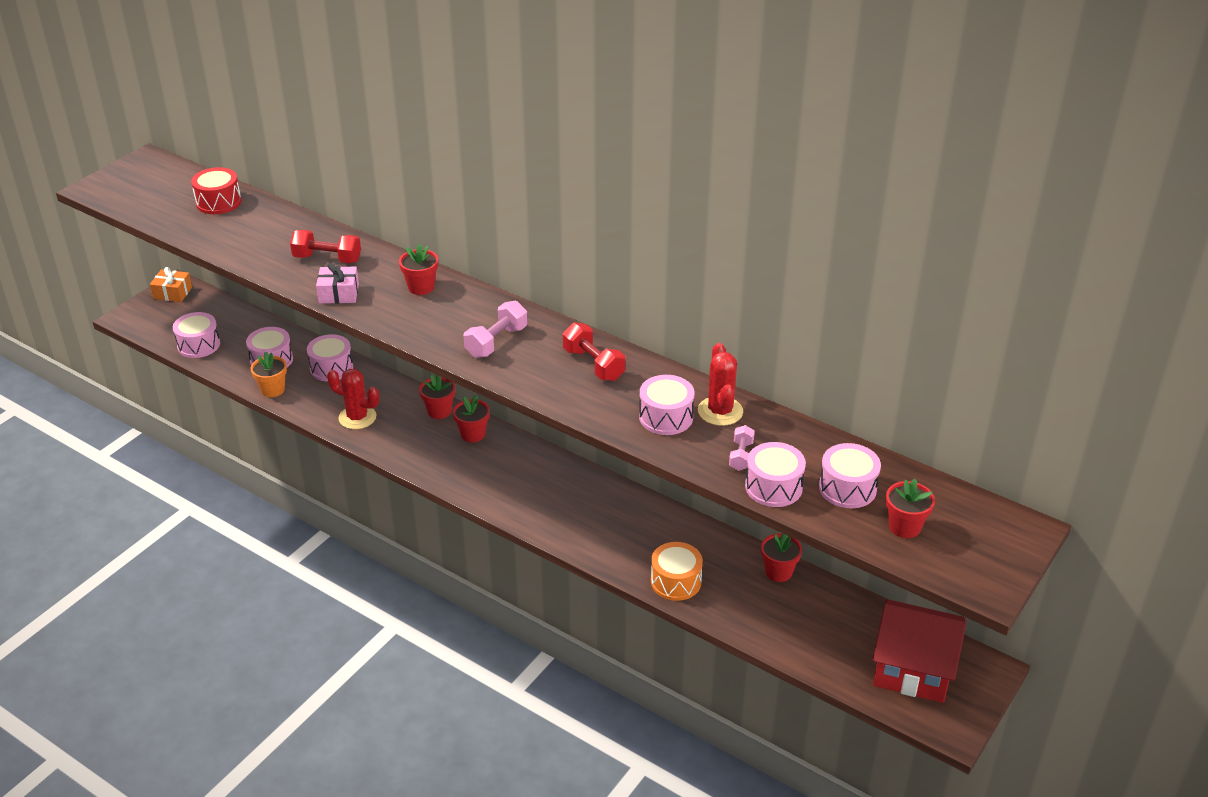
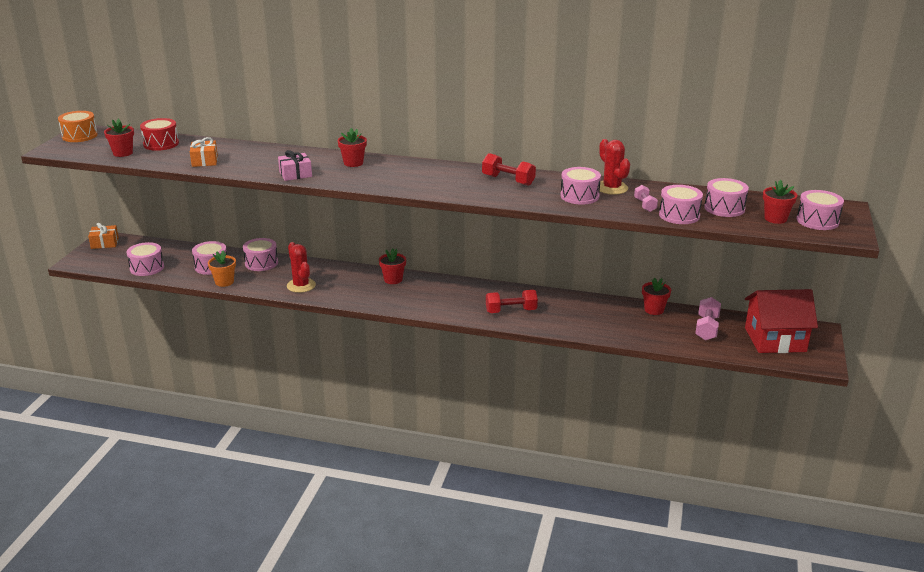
camera: 20 degrees left, 10 degrees down
(249, 245) = (204, 161): none -> orange gift
(327, 259) = (271, 159): red dumbbell -> red dumbbell (511, 311)
(357, 417) = (301, 285): red cactus -> red cactus turned 60 degrees clockwise
(439, 411) = (359, 272): red flower pot -> red flower pot (123, 153)
(496, 342) = (431, 180): pink dumbbell -> pink dumbbell (706, 328)
(675, 581) = (592, 328): orange drum -> orange drum (79, 136)
(963, 546) = (817, 221): none -> pink drum

